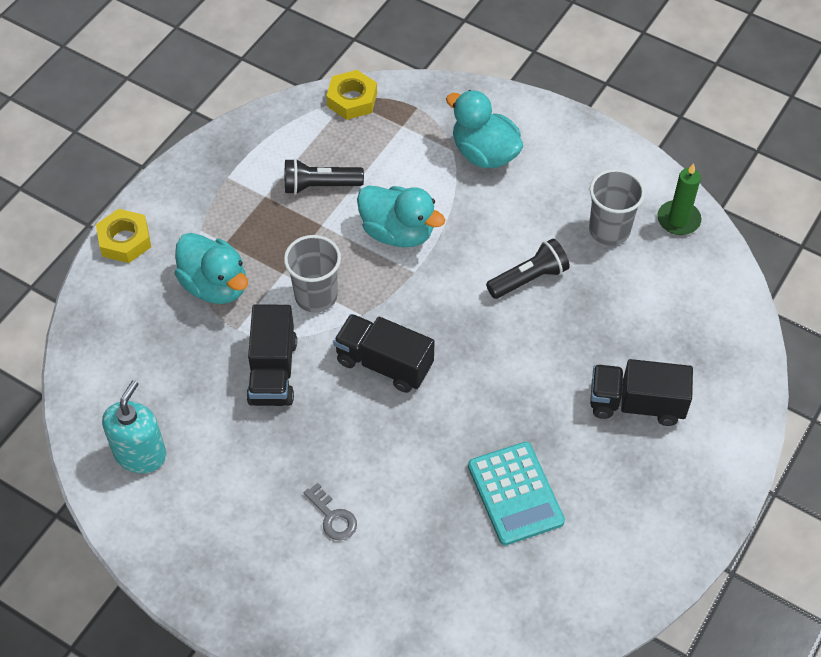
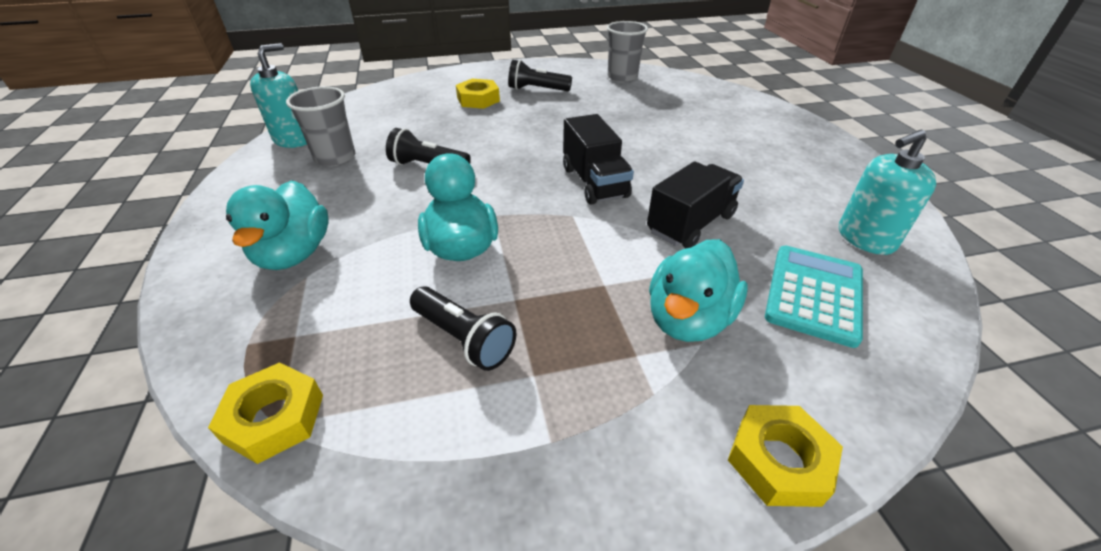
camera: 135 degrees left, 15 degrees down
(215, 285) = (688, 319): turquoise duck -> turquoise duck turned 150 degrees counterclockwise
(316, 296) = (594, 248): grey cup -> grey cup (622, 77)
(333, 517) = (719, 143): grey key -> none
(515, 494) = (594, 105): turquoise calculator -> turquoise calculator (814, 294)
(609, 476) = (537, 90): none -> black flashlight
(636, 404) = (478, 99): black truck -> yellow nut
(678, 220) = (294, 139): green candle -> turquoise soap dispenser

